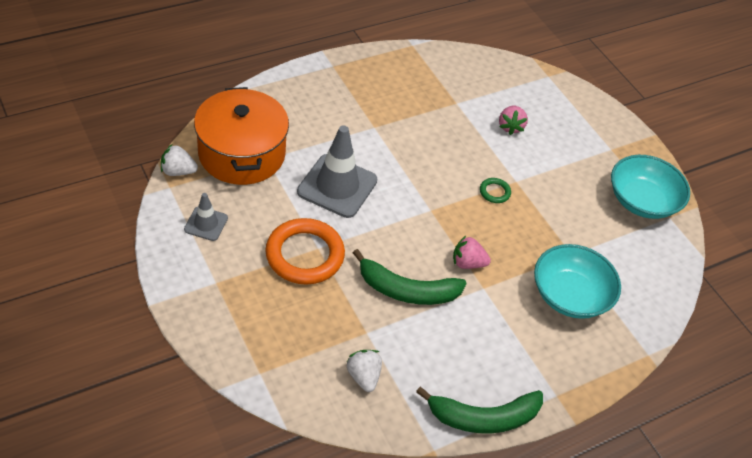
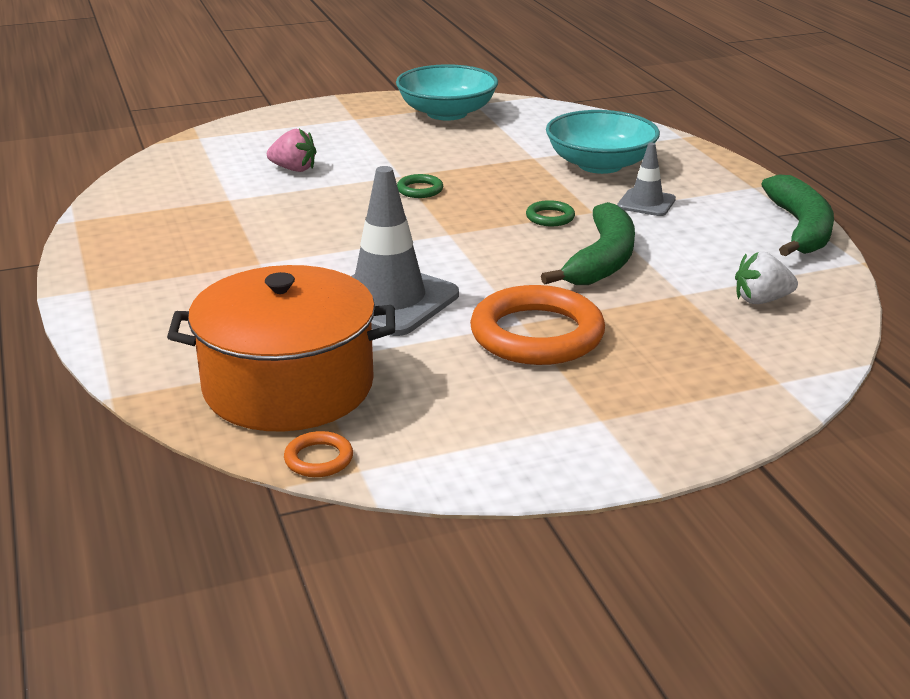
camera: 75 degrees left, 20 degrees down
(178, 171) = (318, 459): white strawberry -> orange ring
(206, 224) = (462, 428): grey traffic cone -> grey traffic cone (646, 203)
(467, 263) = (550, 217): pink strawberry -> green ring

